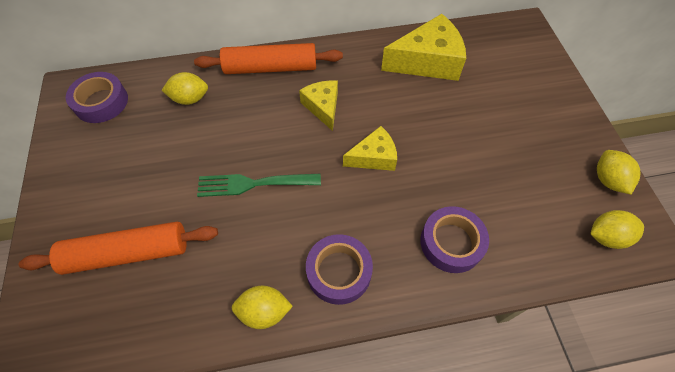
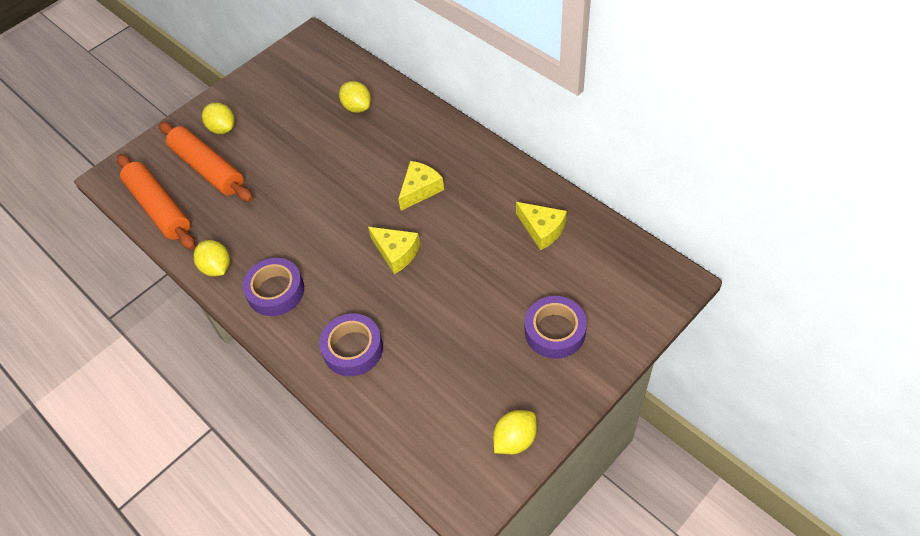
camera: 60 degrees right, 5 degrees down
(101, 102) = (312, 64): purple tape -> purple tape (555, 331)
(253, 184) = (311, 195): green fork -> none
(270, 68) = (432, 131): orange rolling pin -> orange rolling pin (159, 208)
(427, 61) = (542, 229): yellow cheese -> yellow cheese, size x0.59
(606, 236) = (445, 462): yellow lemon -> yellow lemon (222, 128)

